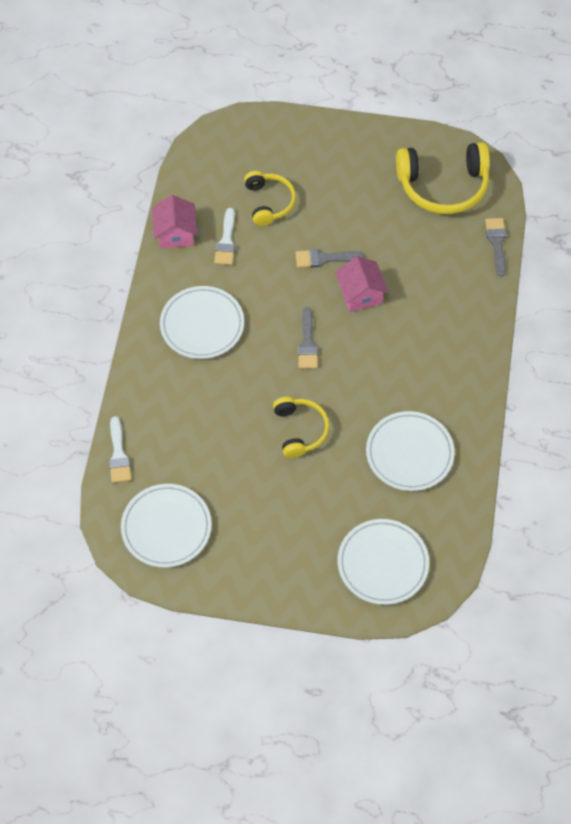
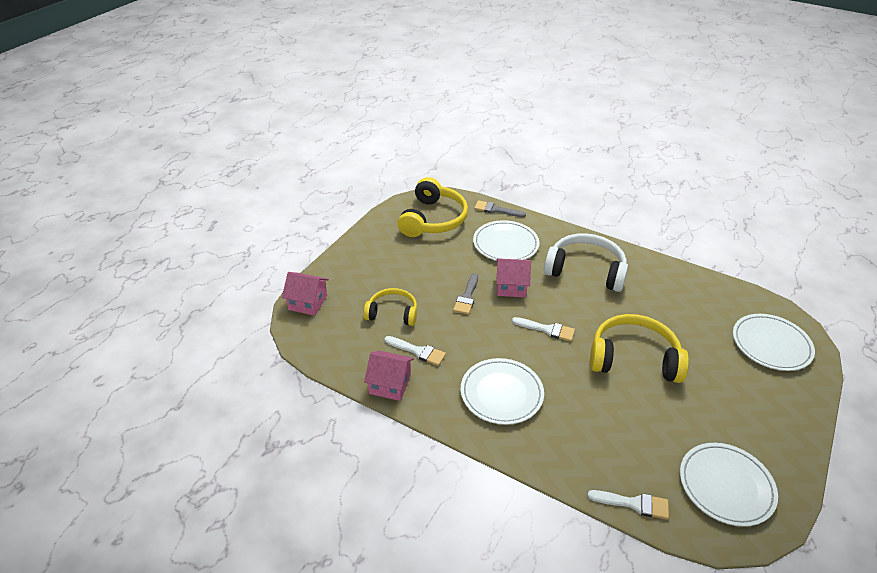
camera: 70 degrees left, 20 degrees down
(251, 127) = (307, 302): none -> pink house
(300, 430) = (633, 358): yellow headphones -> yellow headphones, size x1.64
(307, 343) = (547, 329): grey brush -> white brush
(409, 453) = (669, 301): white plate -> white plate (505, 244)
(425, 360) = (585, 270): none -> white headphones

